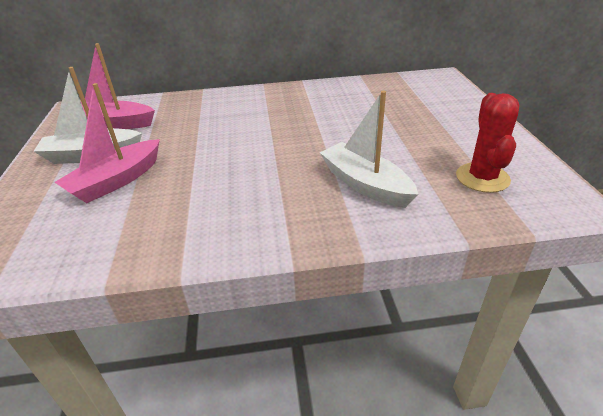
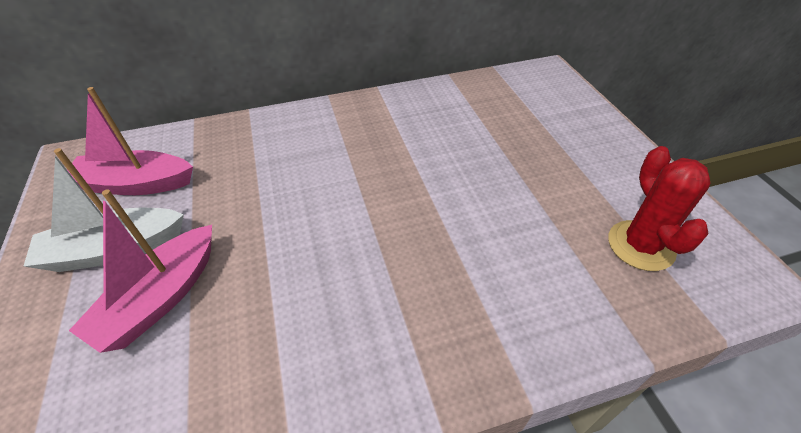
camera: 10 degrees left, 10 degrees up
(365, 184) = (503, 271): white boat -> none

